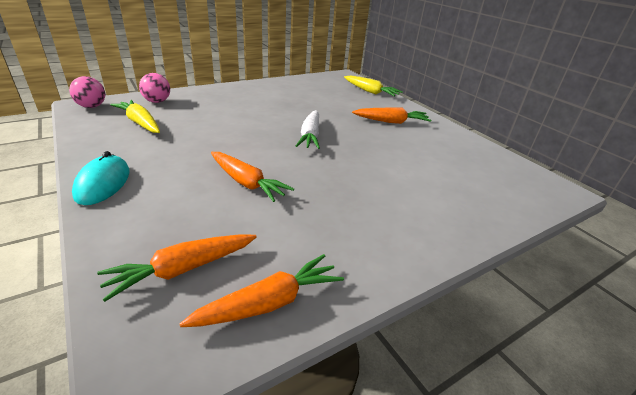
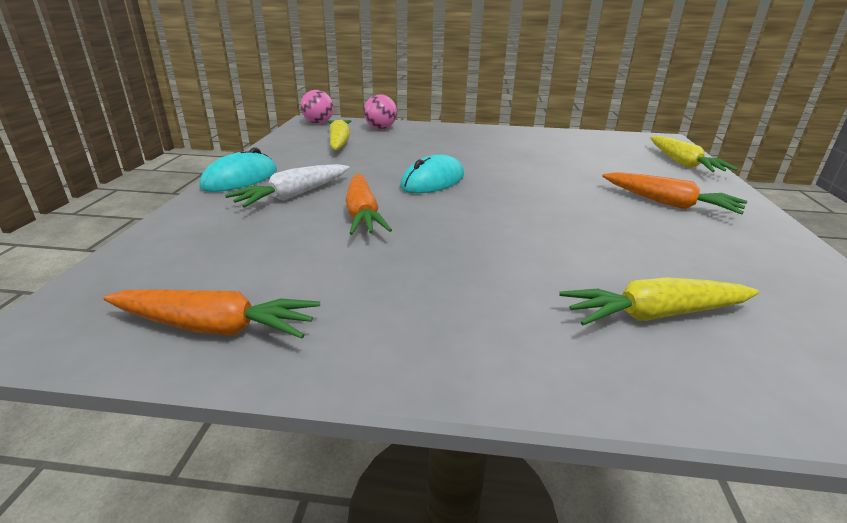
camera: 40 degrees right, 5 degrees down
(182, 269) = (193, 264): orange carrot -> none
(257, 141) = (433, 181): none -> turquoise mouse
(310, 136) = (509, 191): white carrot -> white carrot (293, 195)
(449, 190) = (654, 315): none -> yellow carrot

